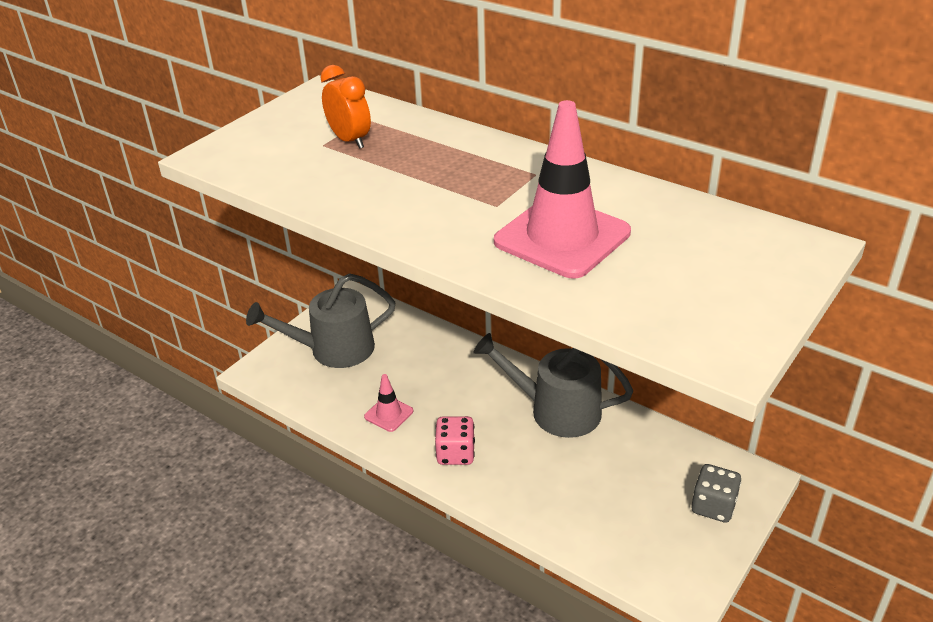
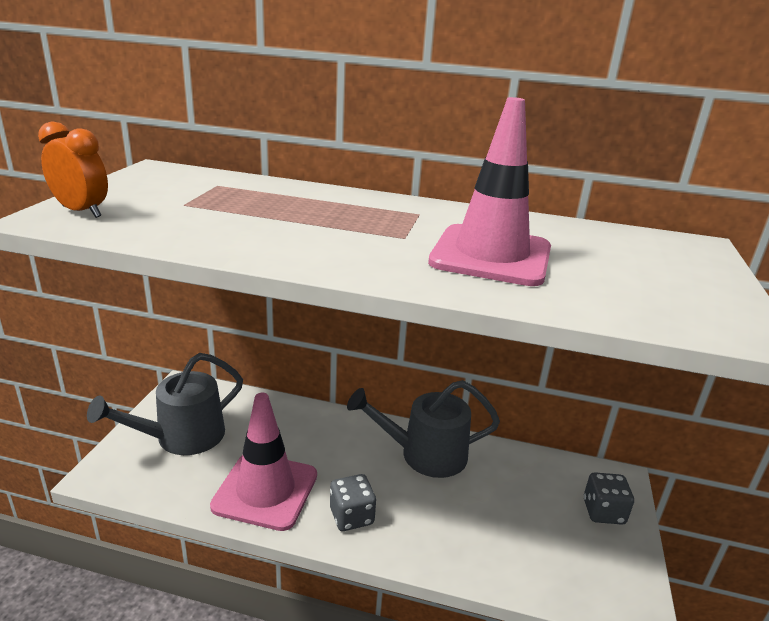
camera: 25 degrees left, 10 degrees down
(350, 140) = (212, 200): orange clock -> orange clock (82, 211)
(388, 414) = (265, 490): pink traffic cone -> pink traffic cone, size x2.14
(455, 453) = (351, 516): pink dice -> grey dice

